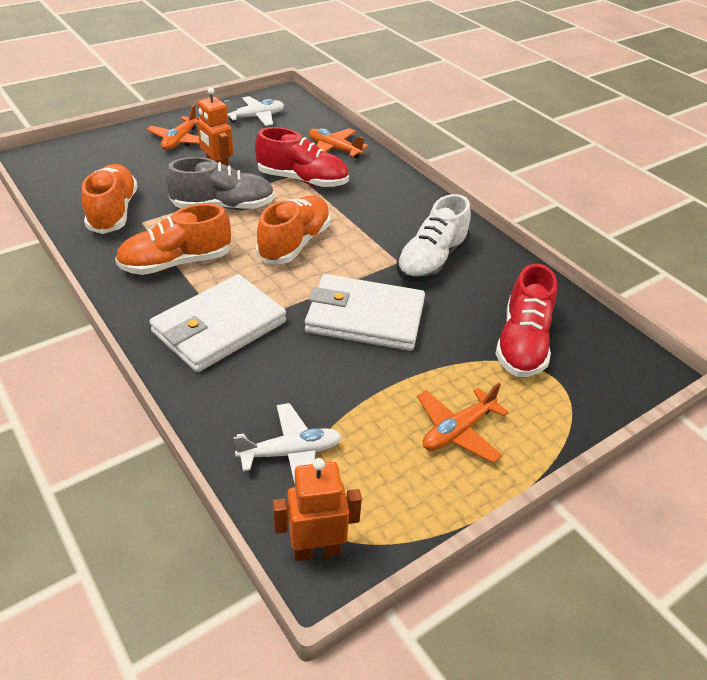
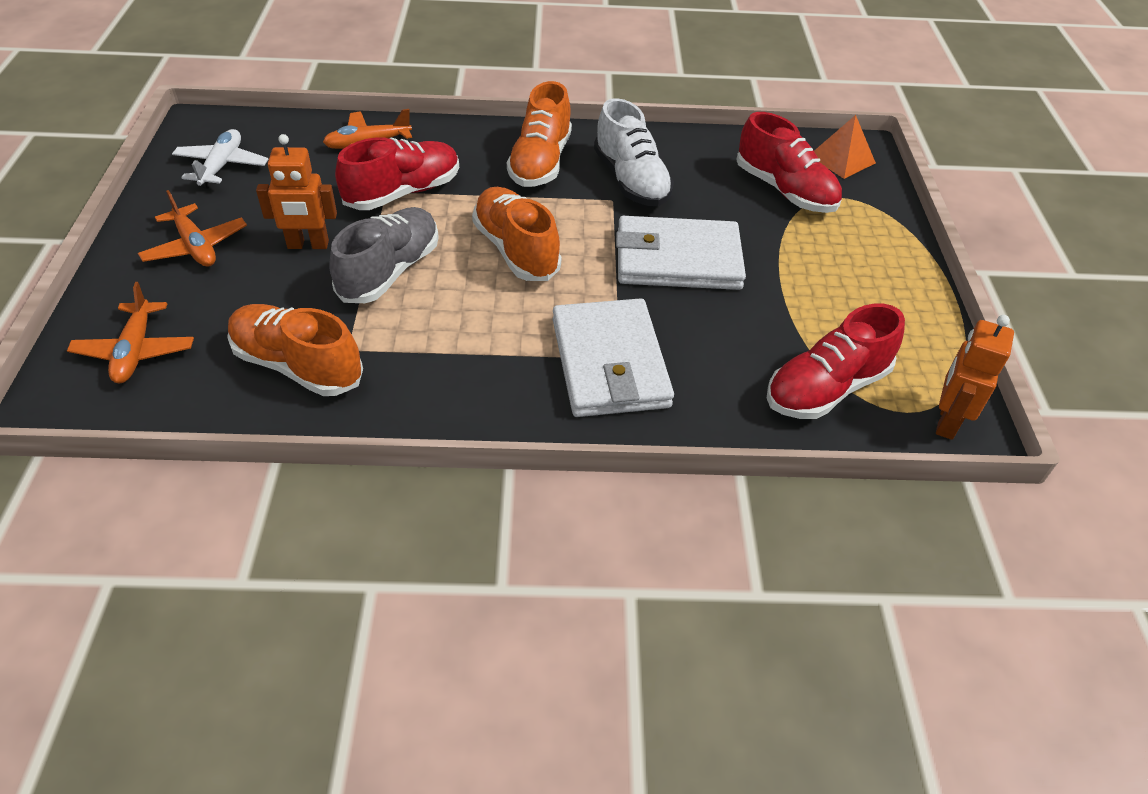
camera: 55 degrees left, 5 degrees up
(176, 263) = (463, 351): orange shoe -> orange shoe (540, 162)
(290, 453) = (826, 388): white plane -> red shoe
(365, 317) = (677, 259): white wallet -> white wallet turned 45 degrees clockwise
(458, 431) = (863, 278): orange plane -> orange plane (135, 351)
(614, 362) = (841, 159): none -> orange pyramid

